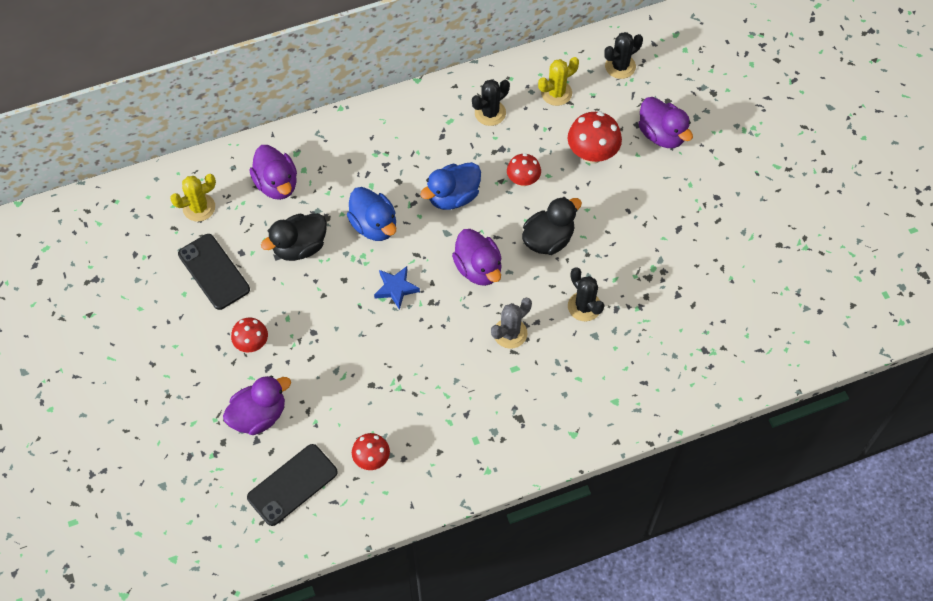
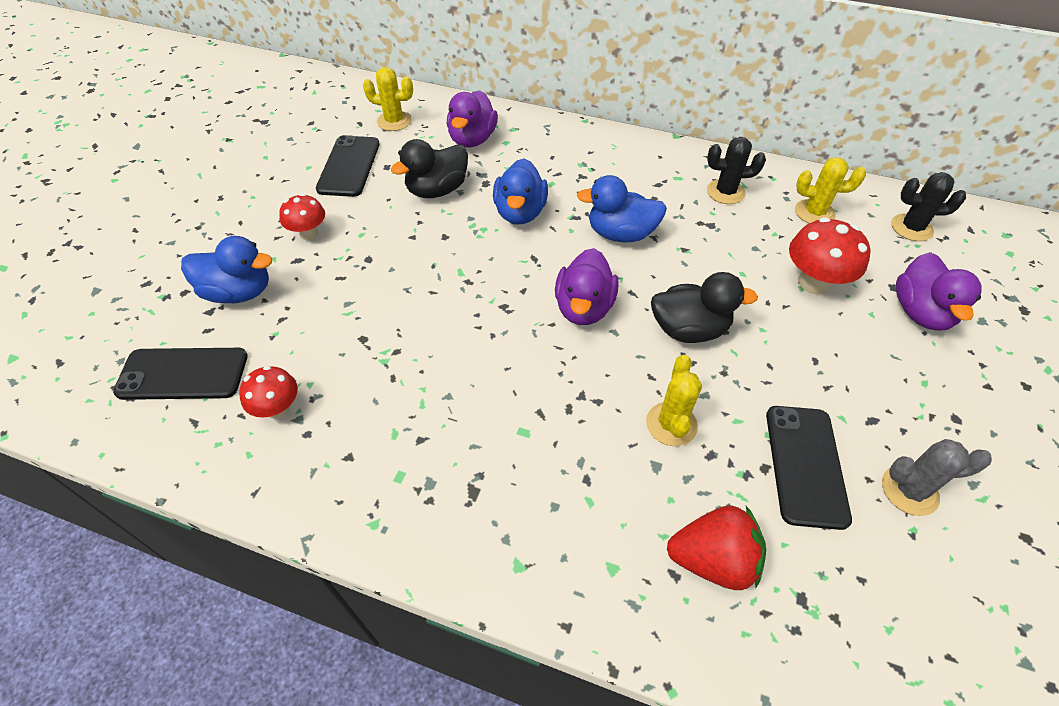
camera: 40 degrees right, 10 degrees down
(259, 415) = (239, 292): purple duck -> blue duck
(299, 247) = (437, 190): black duck -> black duck turned 45 degrees counterclockwise
(396, 288) = (483, 273): blue star -> none
(510, 333) = (555, 391): grey cactus -> grey cactus (909, 490)
(523, 180) = (710, 261): red mushroom -> none
(584, 306) = (671, 424): black cactus -> yellow cactus
(655, 362) = (712, 559): none -> red strawberry
(663, 280) = (805, 465): none -> black phone

